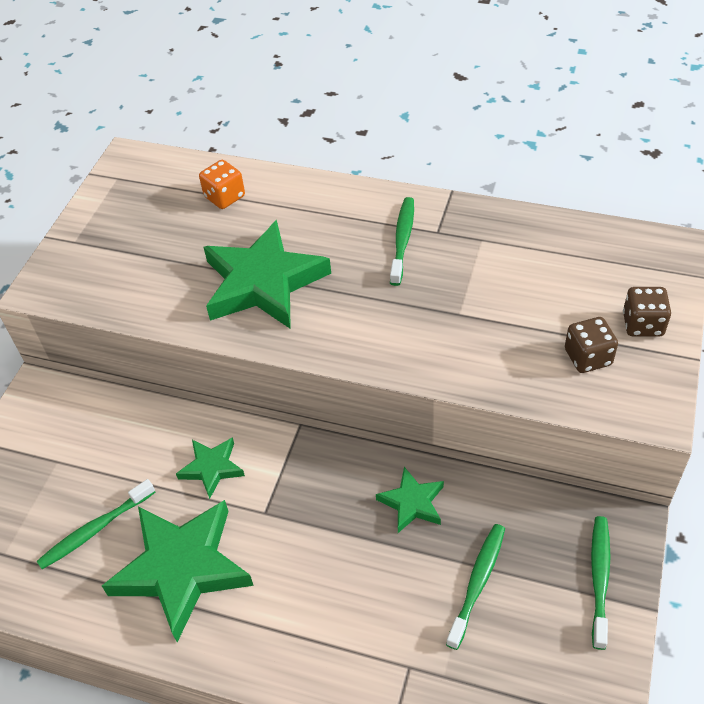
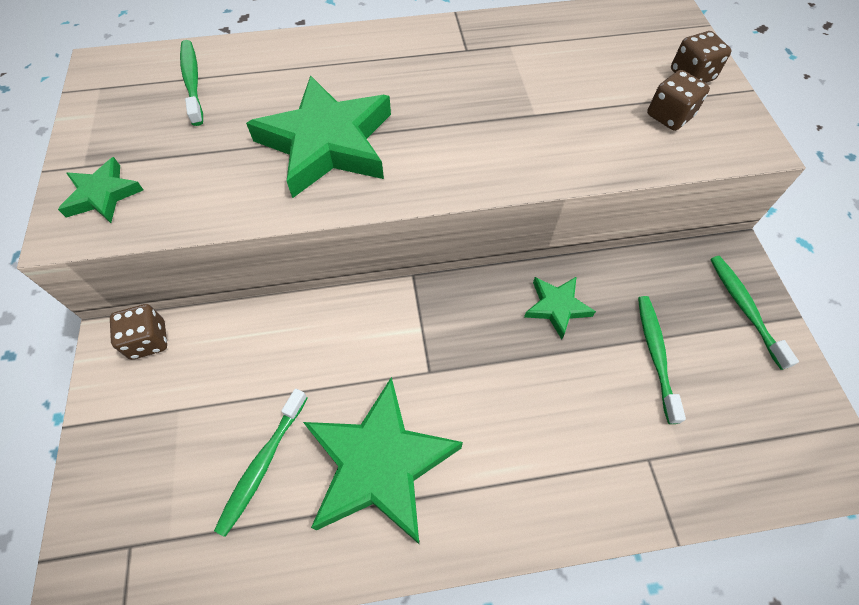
camera: 30 degrees left, 10 degrees up
(63, 398) = (148, 340): none -> brown dice
(212, 468) = (351, 349): green star -> green star (103, 195)
(224, 197) = (234, 74): orange dice -> none
(402, 240) = (439, 65): green toothbrush -> green toothbrush (192, 82)

